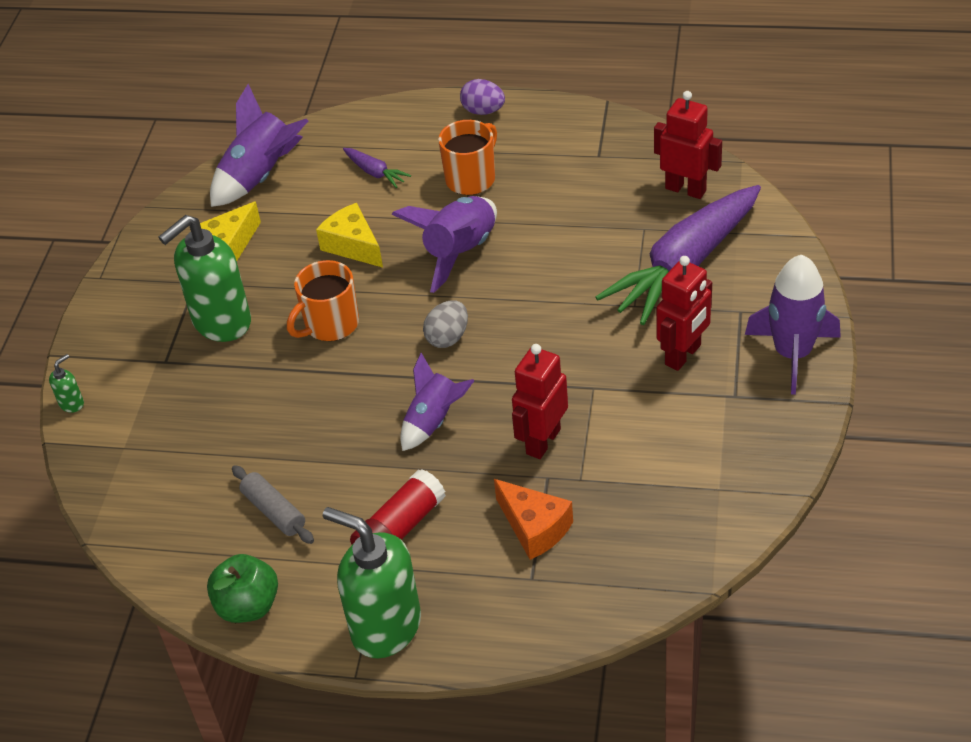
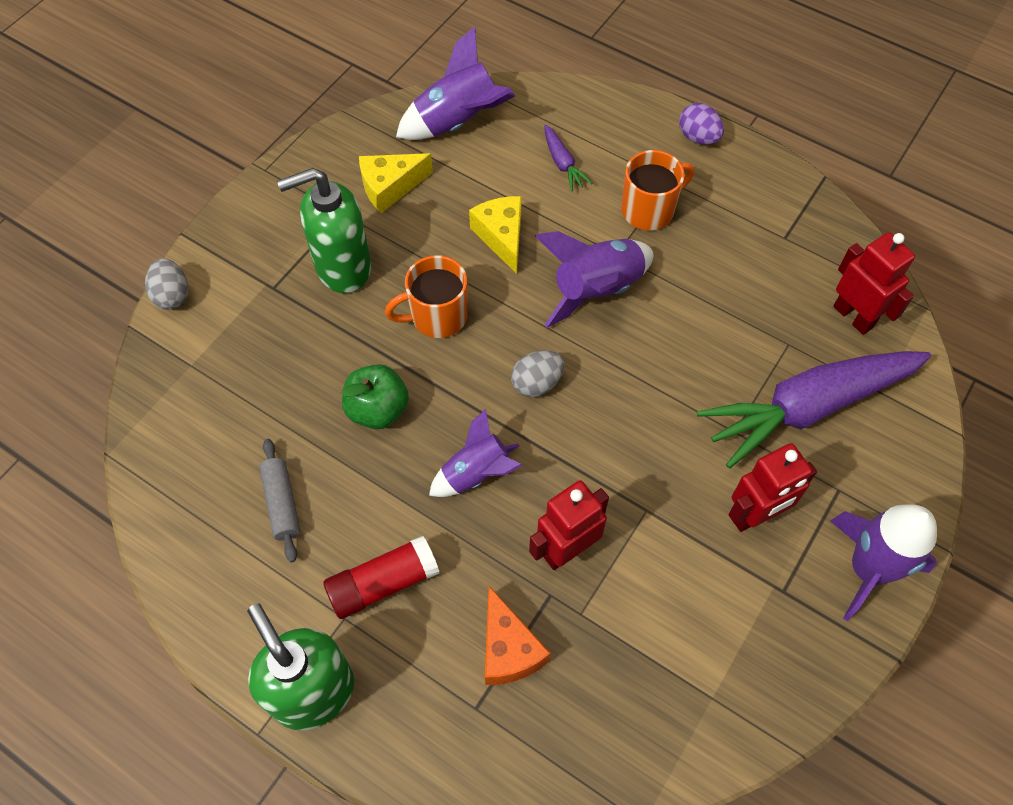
camera: 20 degrees right, 15 degrees up
(72, 403) = (172, 295): green soap dispenser -> grey egg
(248, 606) = (206, 599): green apple -> green apple (378, 409)

